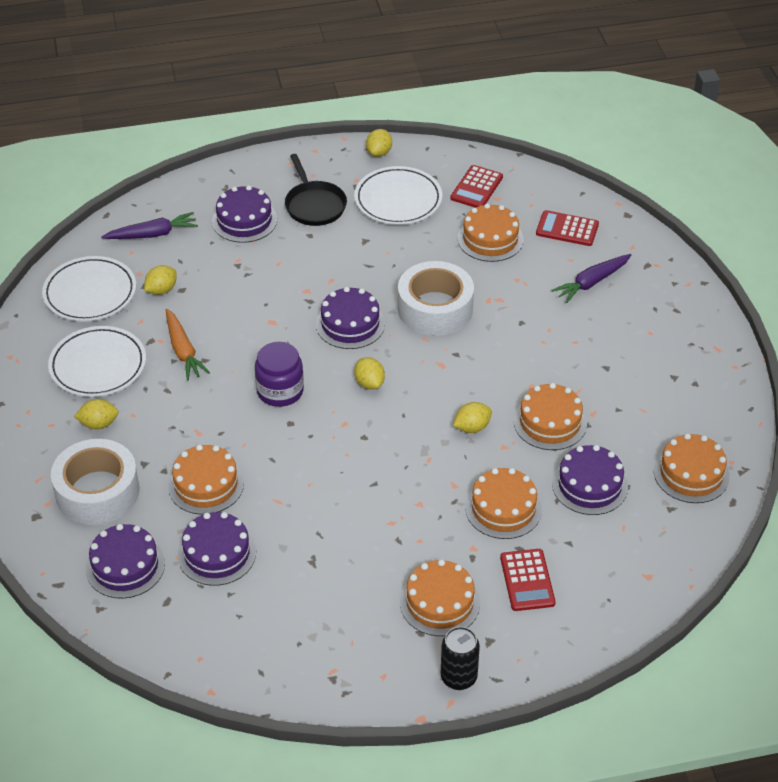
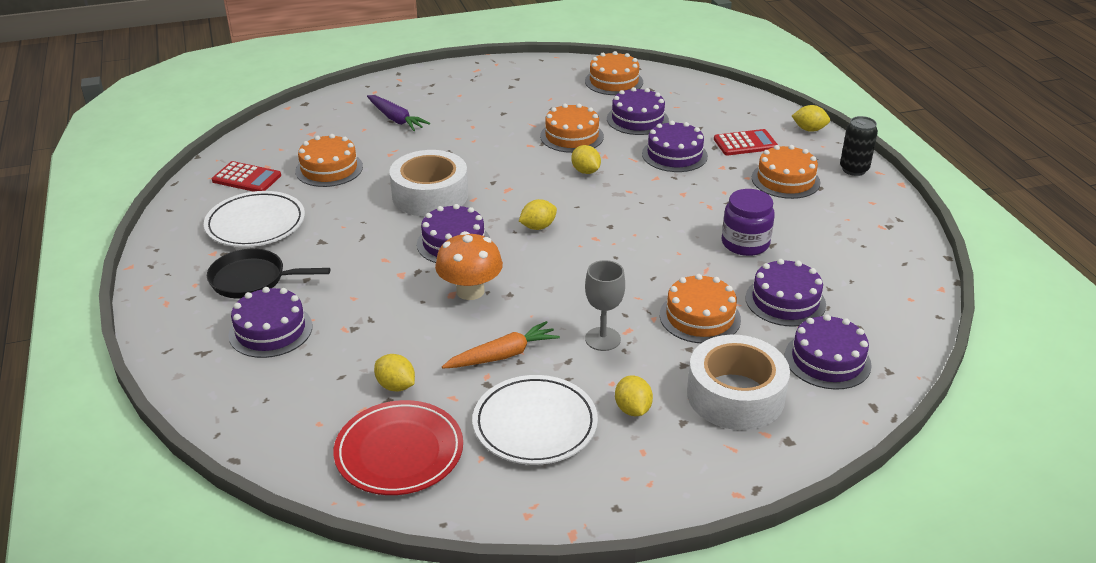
camera: 95 degrees left, 10 degrees down
(90, 293) = (399, 452): white plate -> red plate
(152, 234) = (285, 407): purple carrot -> none
(190, 414) = (602, 339): none -> grey goblet
(274, 333) = (470, 291): none -> orange mushroom
(280, 391) = (557, 280): purple jar -> purple jar (745, 243)
(314, 205) = (252, 279): black pan -> black pan turned 150 degrees counterclockwise
(379, 153) = (167, 240): yellow lemon -> yellow lemon (809, 129)
(503, 508) = (674, 155): orange cake -> purple cake
(567, 229) = (320, 131): red calculator -> none

